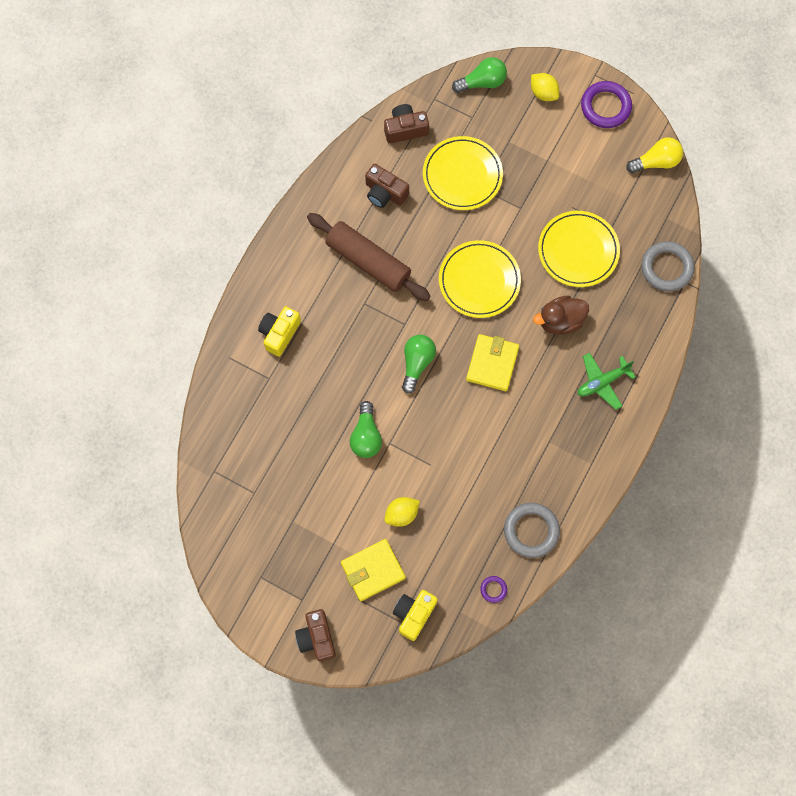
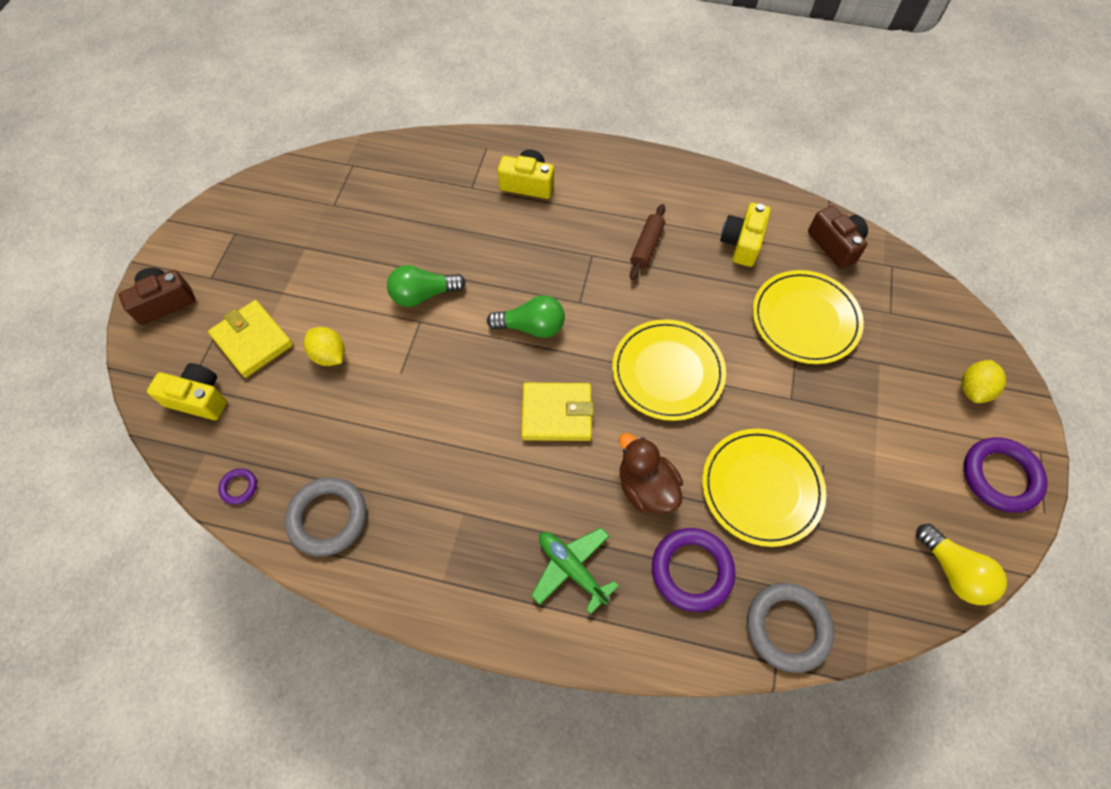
camera: 75 degrees right, 10 degrees down
(368, 261) = (646, 246): brown rolling pin -> brown rolling pin, size x0.52
(385, 193) = (742, 243): brown camera -> yellow camera
(482, 82) = (945, 313): green light bulb -> none
(620, 310) = (692, 570): none -> purple ring

